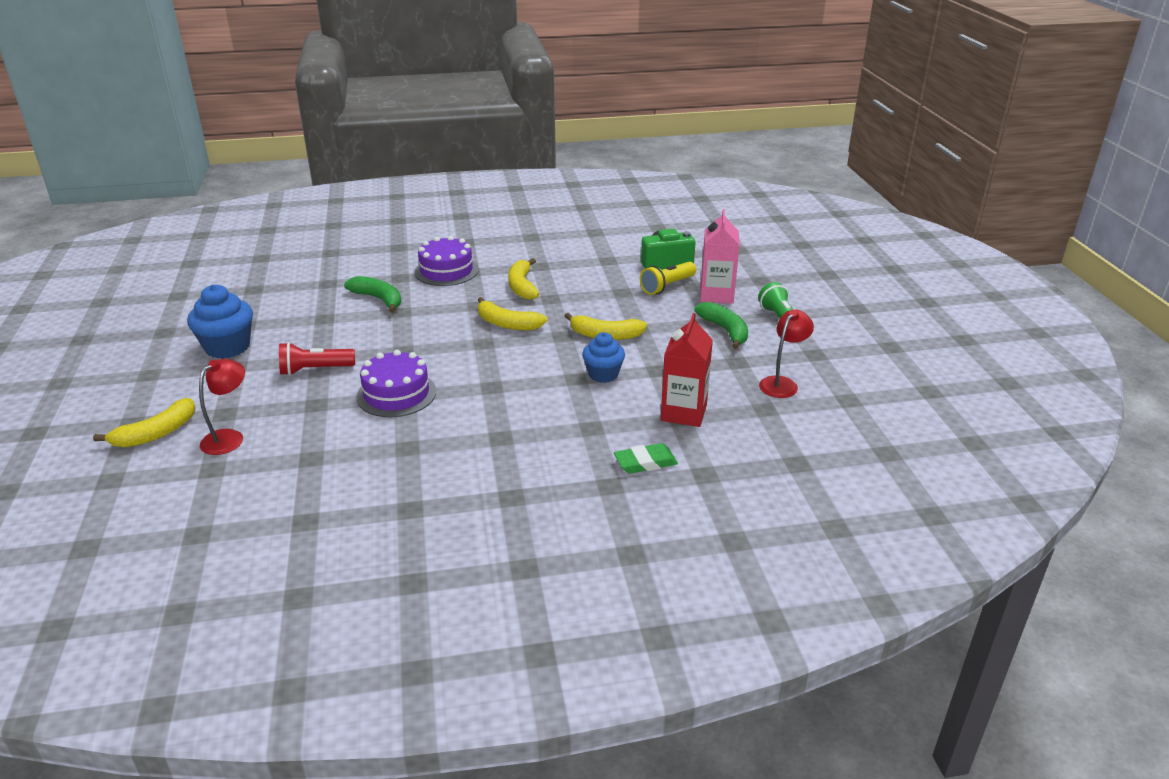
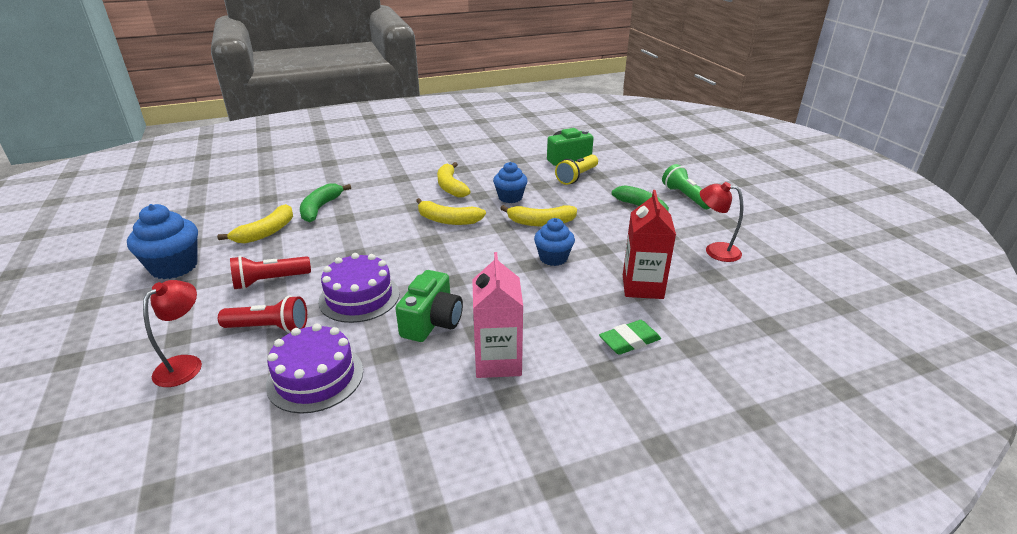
camera: 10 degrees left, 0 degrees up
(156, 433) = (100, 369): yellow banana -> yellow banana (266, 232)
(307, 413) = (269, 328): none -> red flashlight
(378, 299) = (320, 208): green banana -> green banana turned 105 degrees counterclockwise
(446, 271) = (378, 179): purple cake -> purple cake (315, 377)
(459, 424) = (432, 322): none -> green camera
(582, 304) = (510, 197): none -> blue cupcake
(716, 295) = (621, 180): pink carton -> pink carton (498, 361)
(782, 383) = (715, 250): red lamp -> red lamp turned 90 degrees counterclockwise

